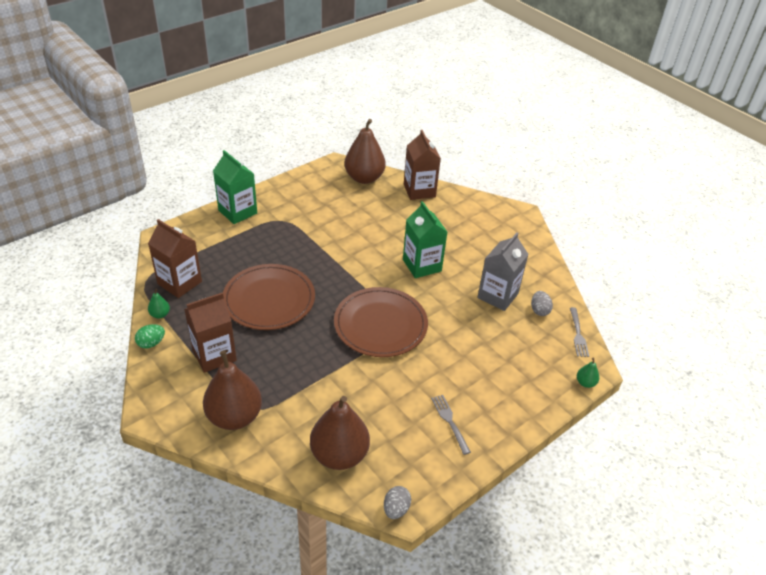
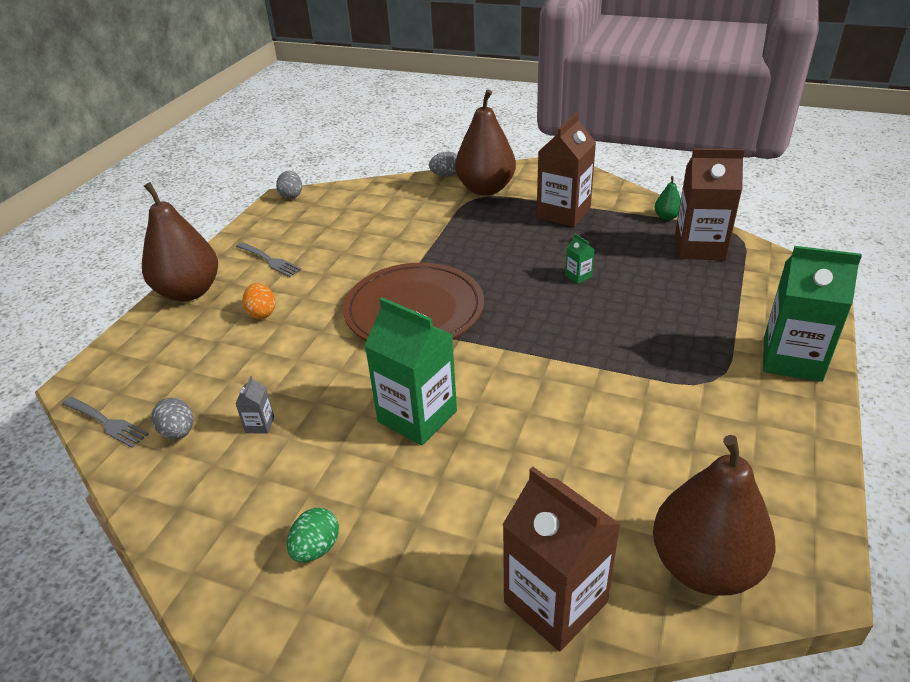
camera: 155 degrees right, 5 degrees down
(151, 343) = (634, 197): green egg -> green egg (316, 548)
(246, 457) = (446, 175): none -> grey egg
(269, 299) = (578, 276): brown plate -> green carton
(339, 455) = (366, 203): brown pear -> brown pear (189, 292)
(473, 370) = (262, 313): none -> orange egg
(497, 295) = (260, 425): grey carton -> grey carton, size x0.41
(578, 334) = (106, 422): grey fork -> grey fork turned 150 degrees clockwise
(585, 383) = (96, 360): green pear -> none

